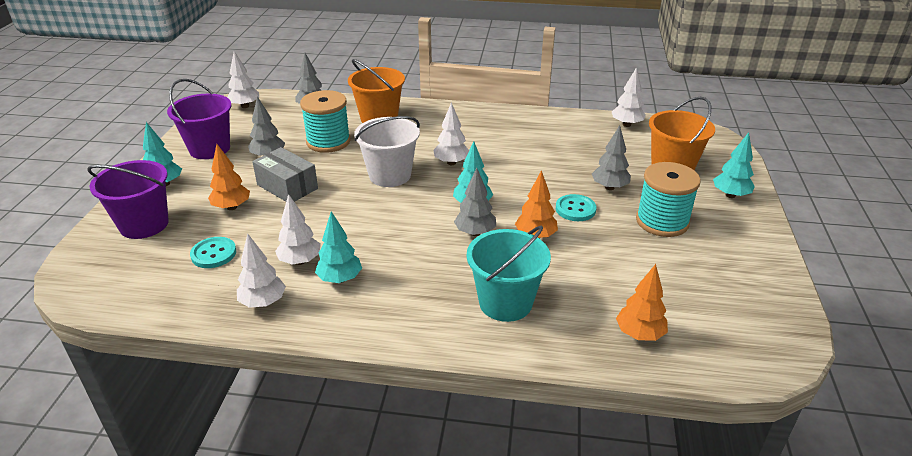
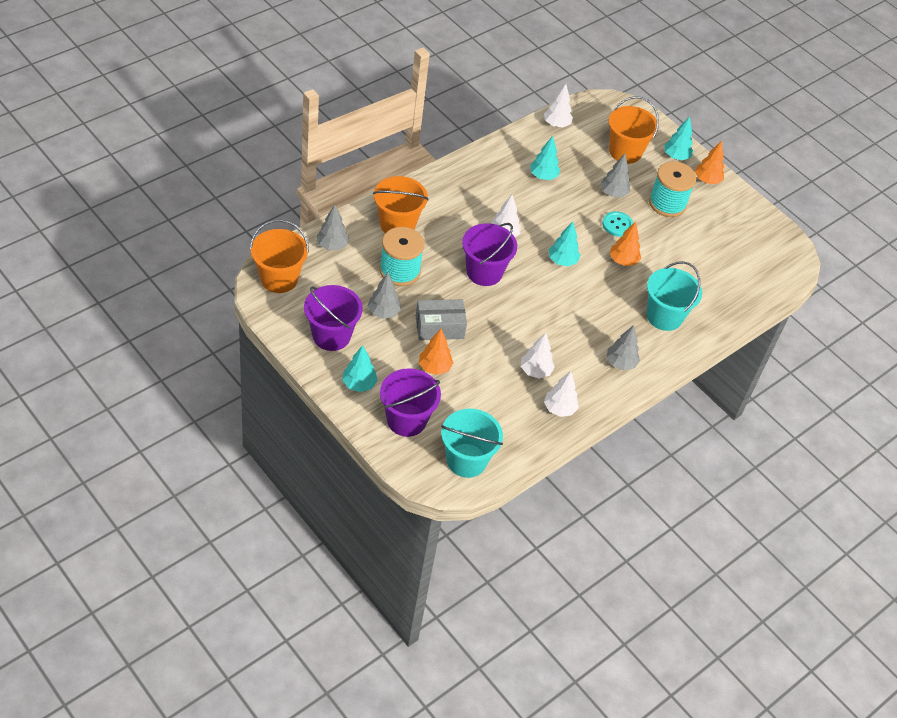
camera: 55 degrees left, 15 degrees up
(120, 281) = (466, 460): none -> turquoise bucket
(213, 254) = (483, 404): turquoise button -> none
(245, 106) = (279, 279): white tree -> orange bucket
(340, 279) = (572, 365): turquoise tree -> turquoise tree (543, 176)
(390, 175) = (484, 272): white bucket -> purple bucket
(475, 233) = (592, 281): grey tree -> grey tree (620, 363)
(639, 334) = (736, 289): orange tree -> orange tree (707, 180)

